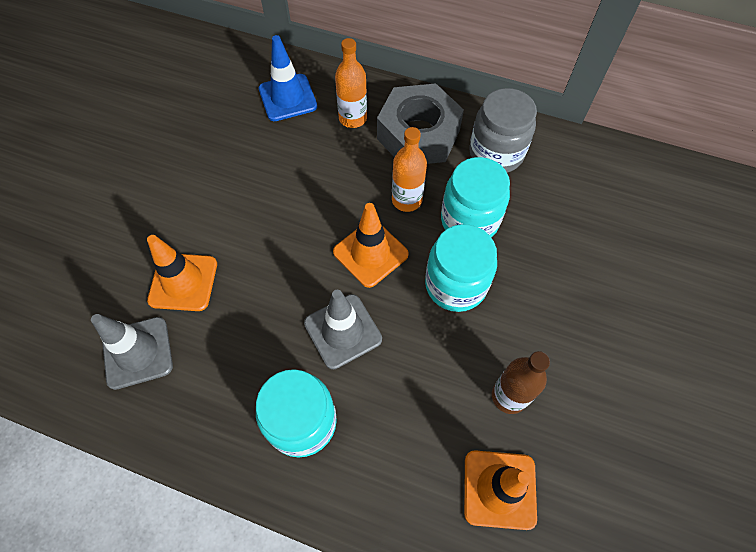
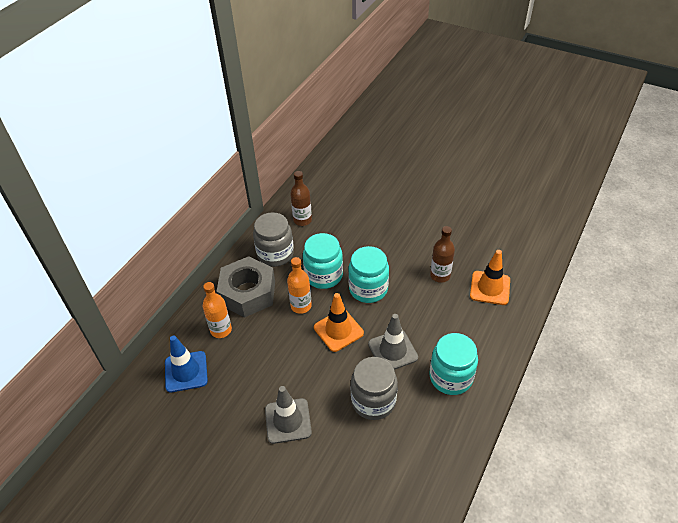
camera: 80 degrees left, 15 degrees down
(137, 352) = (396, 479): grey traffic cone -> grey traffic cone (288, 421)
(183, 282) = (342, 448): orange traffic cone -> none
(255, 312) = (373, 401): none -> grey jar
(575, 176) = (302, 220): none -> brown bottle

